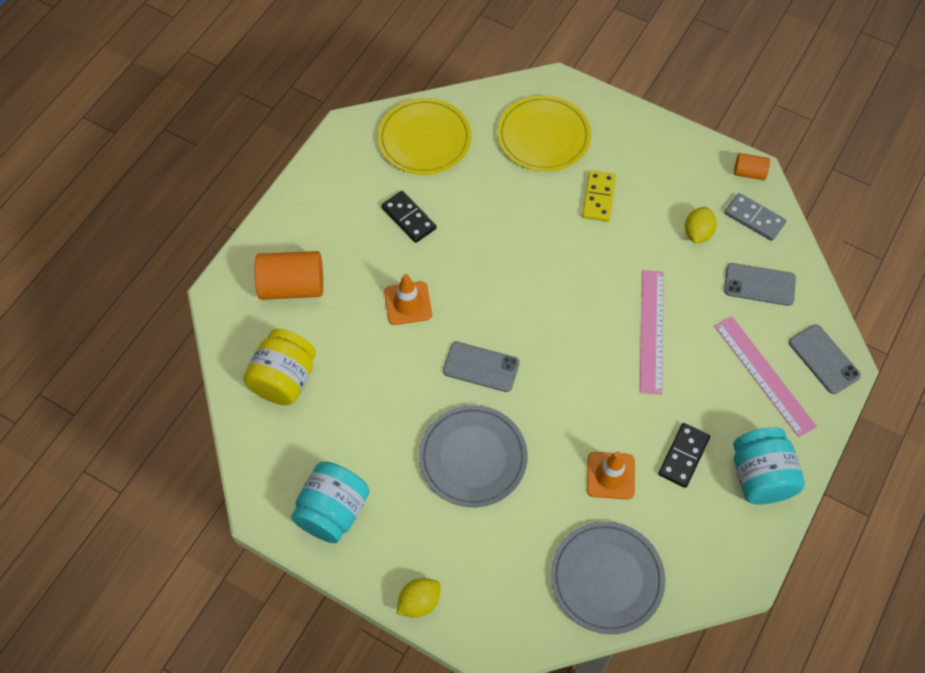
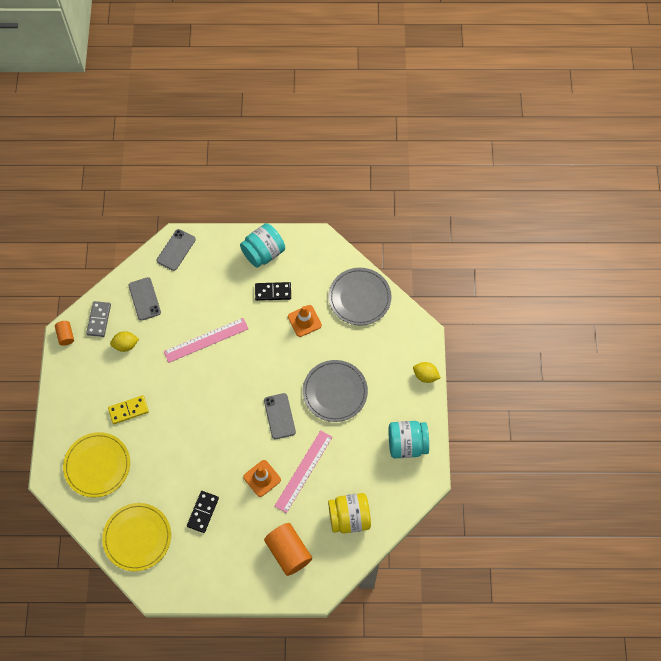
camera: 120 degrees left, 5 degrees up
(764, 375) = (202, 274): pink ruler -> pink ruler (303, 471)

